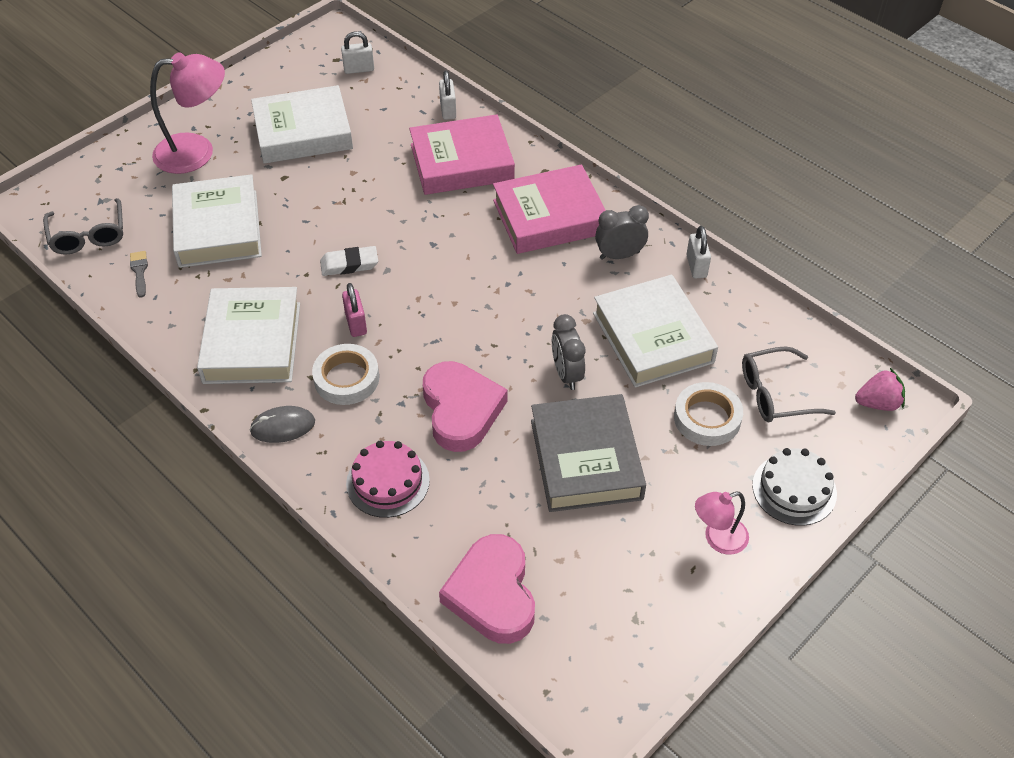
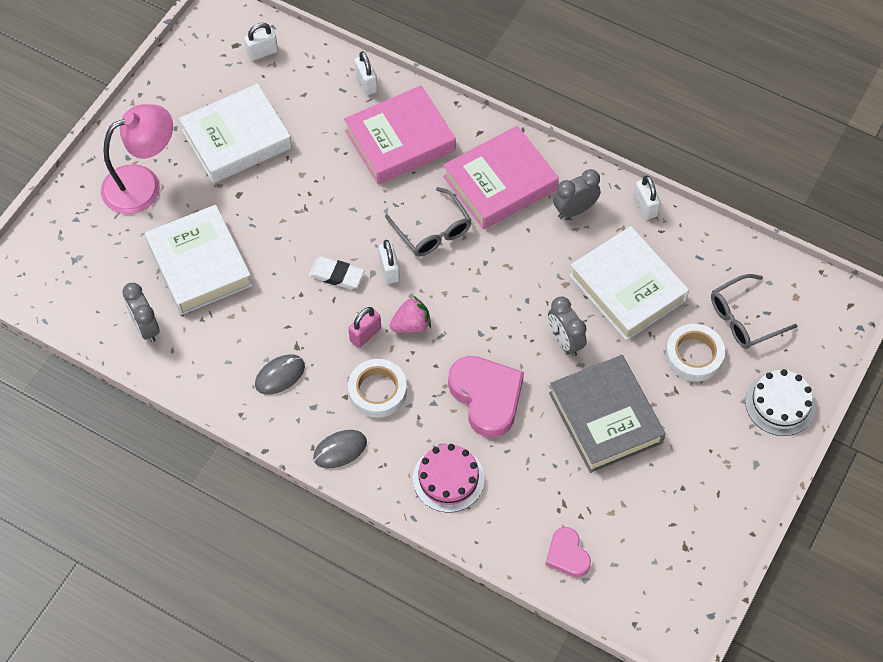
camera: 15 degrees left, 10 degrees up
(88, 236) = (80, 300): grey glasses -> grey glasses (432, 231)
(139, 271) = (146, 327): grey brush -> grey clock
(252, 342) = (280, 375): white book -> grey mouse
(349, 264) = (336, 275): white eraser -> white eraser turned 45 degrees clockwise
(356, 323) = (365, 335): pink padlock -> pink padlock turned 75 degrees clockwise
(405, 270) = (389, 270): none -> white padlock
(492, 594) = (567, 555): pink heart -> pink heart, size x0.56
(718, 539) = (731, 463): pink lamp -> none
(878, 403) = (829, 307): pink strawberry -> pink strawberry (411, 325)

